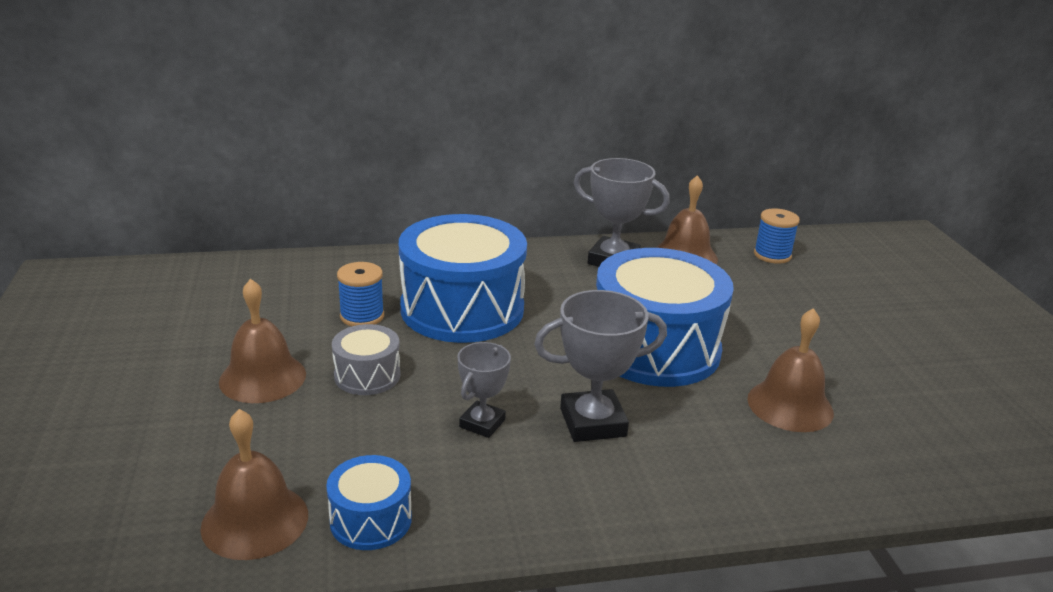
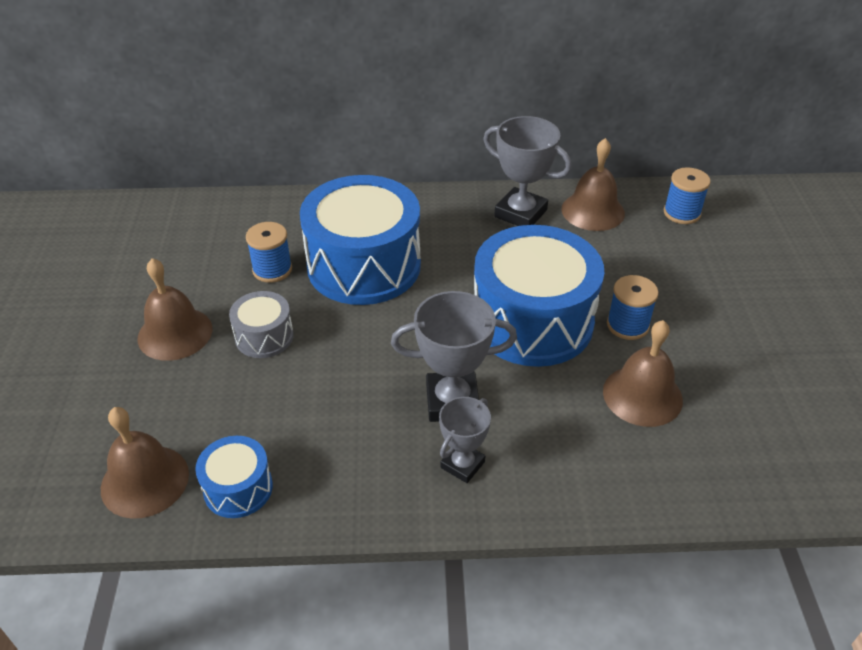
camera: 10 degrees right, 15 degrees up
(482, 423) = (353, 395): grey trophy -> grey trophy (462, 464)
(753, 347) = (627, 325): none -> blue spool

